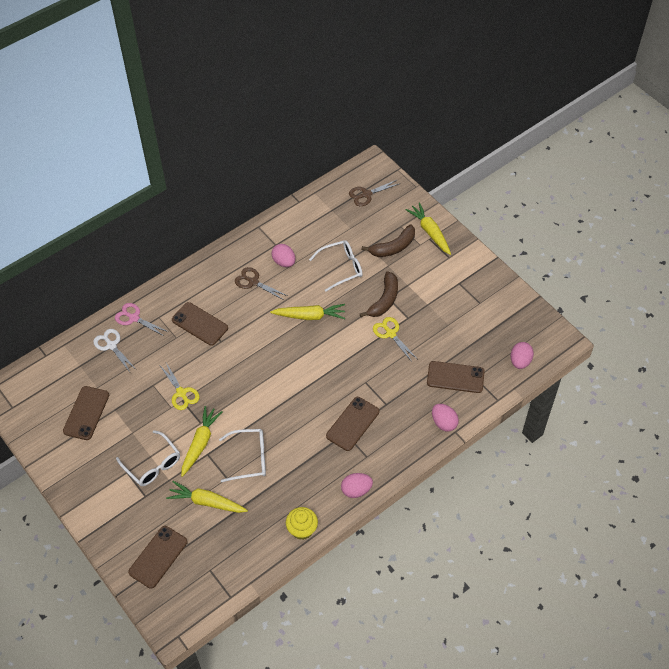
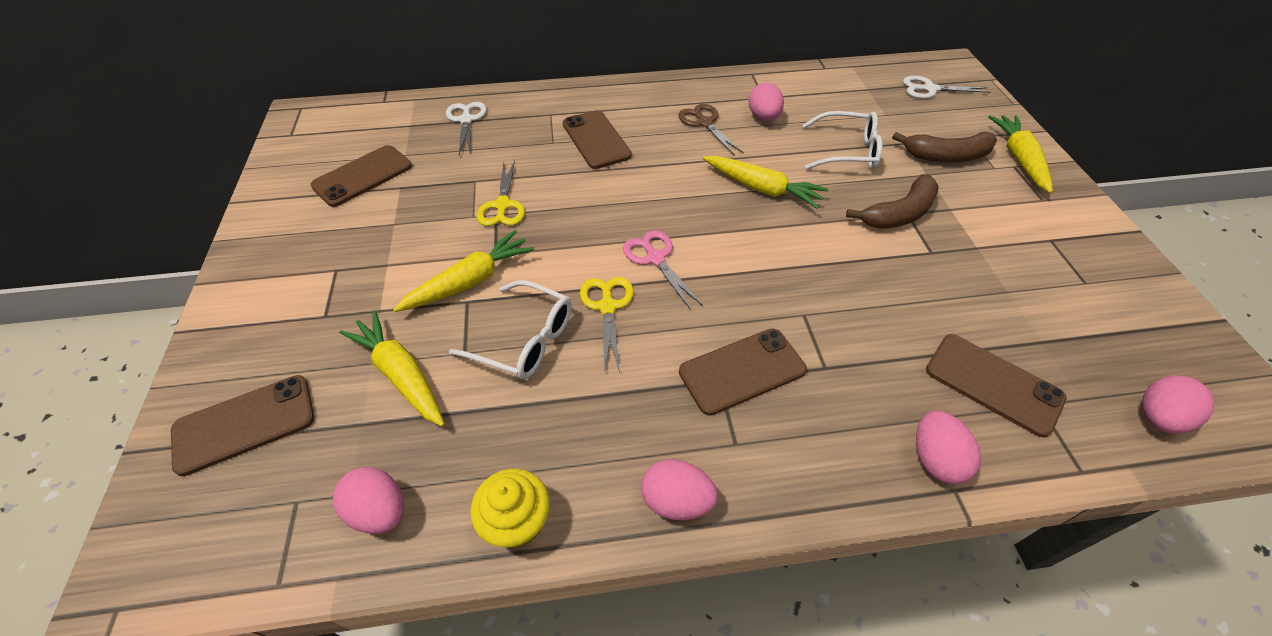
camera: 30 degrees right, 5 degrees down
(134, 318) = (519, 104): pink scissors -> pink scissors (655, 258)
(152, 464) = (378, 277): white glasses -> none
(246, 554) = (380, 511): none -> pink egg
(366, 194) = (930, 89): brown scissors -> white scissors
(390, 334) = (888, 262): yellow scissors -> yellow scissors (607, 307)

